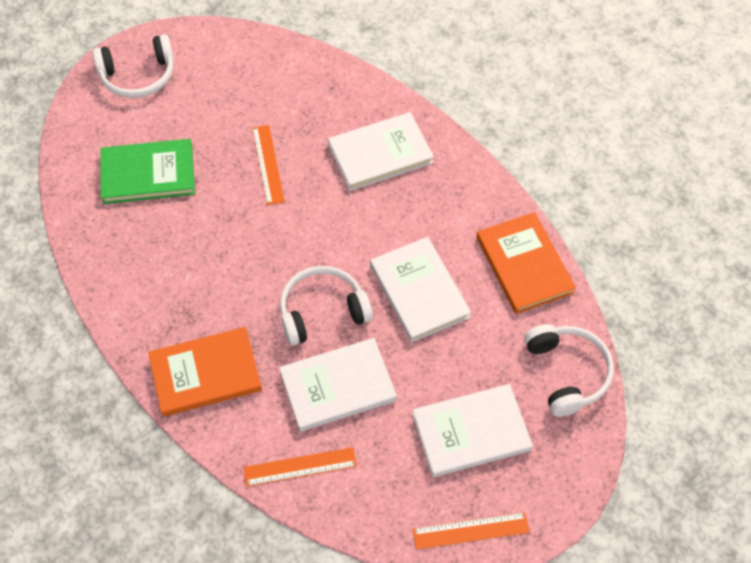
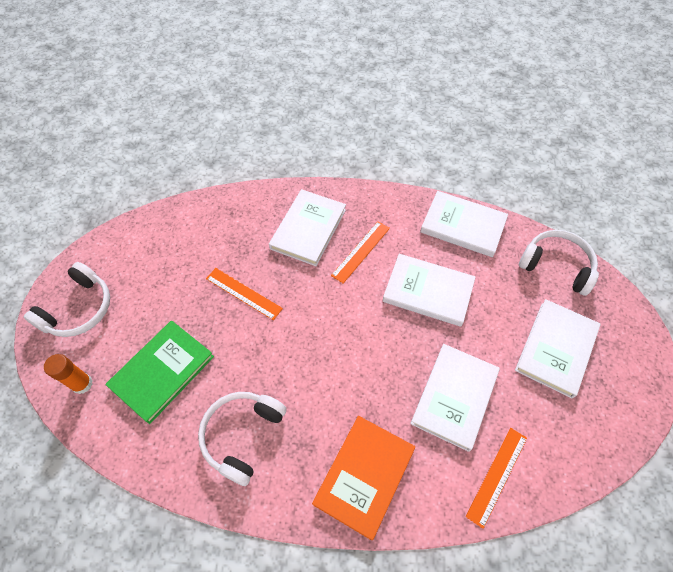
camera: 45 degrees left, 0 degrees up
(88, 136) = (82, 384): none -> orange glue stick
(322, 311) = (388, 357): white headphones -> white headphones (242, 435)
(470, 530) = (629, 409): orange ruler -> orange ruler (361, 251)
(524, 265) = (463, 226): orange book -> white book

